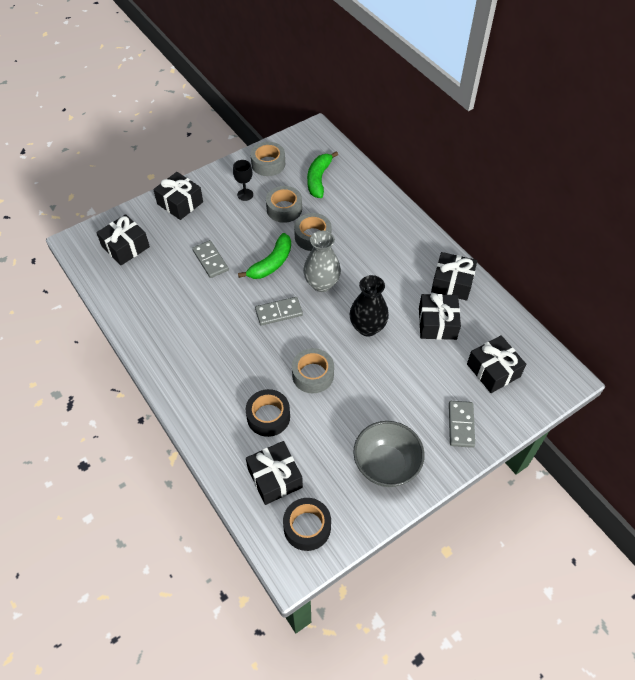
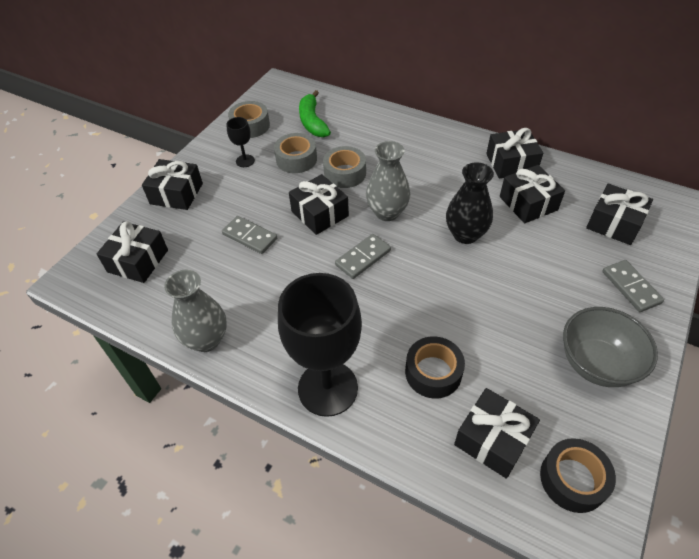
camera: 25 degrees left, 5 degrees down
(137, 325) = (206, 340): none -> grey vase
(193, 394) = (328, 388): none -> black goblet
(271, 263) = (320, 213): green banana -> black gift
(313, 375) = (447, 305): grey tape -> none

